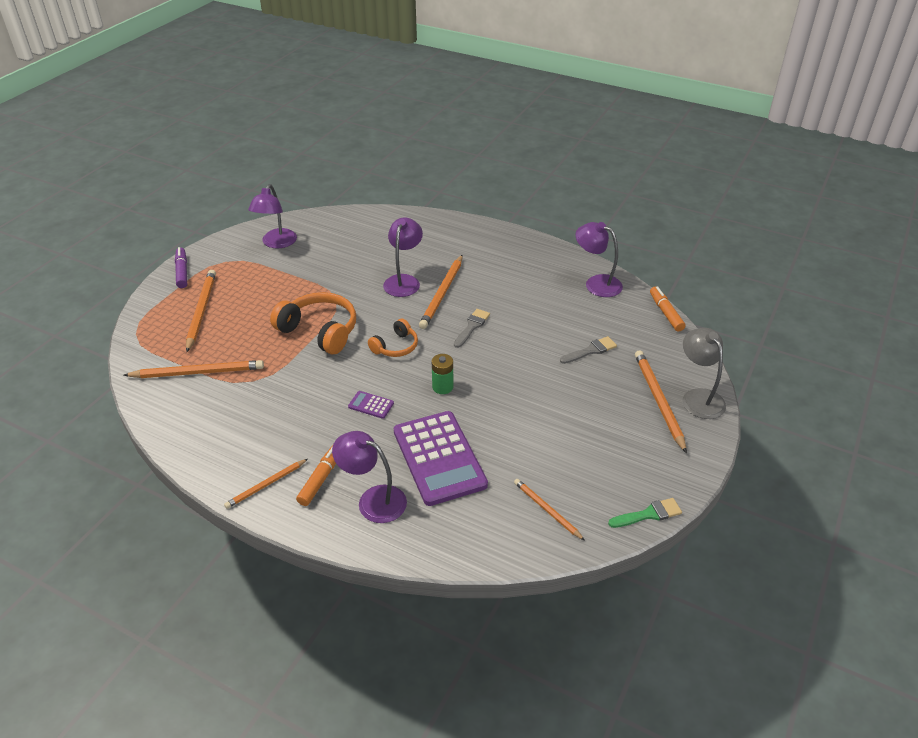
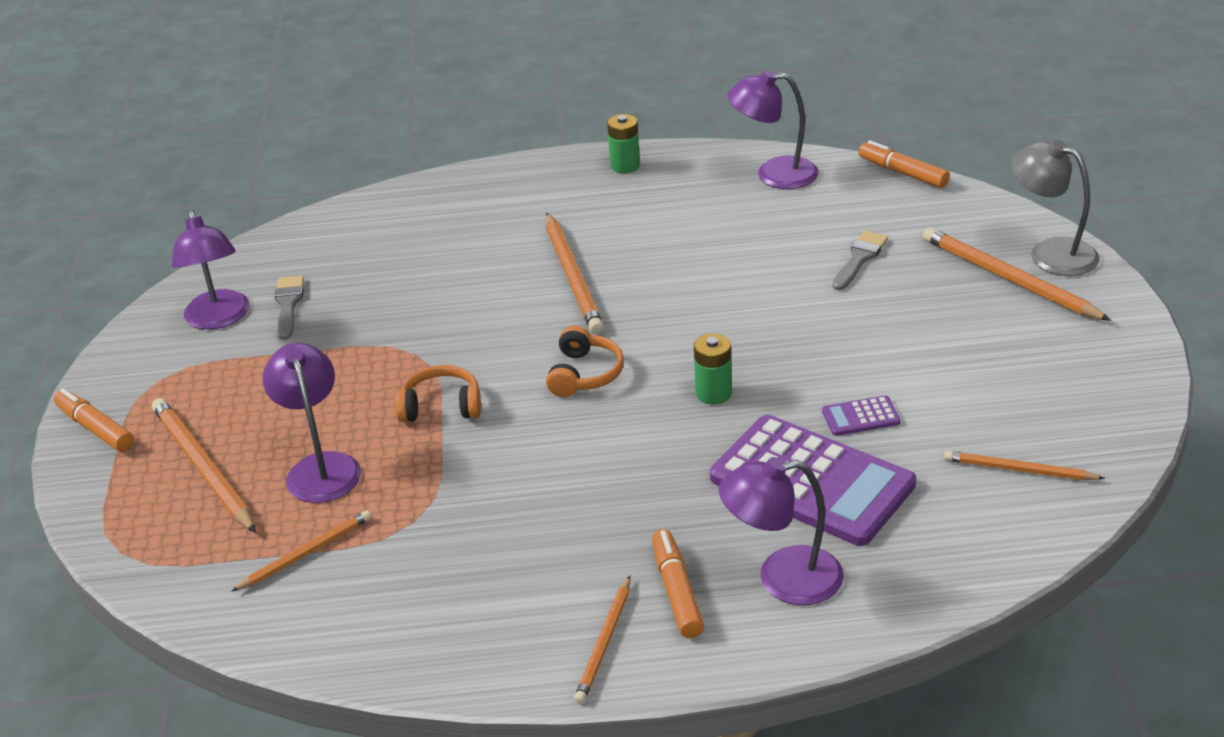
camera: 30 degrees left, 5 degrees down
(182, 272) = (95, 428): purple marker -> orange marker
(198, 372) = (306, 553): orange pencil -> orange pencil, size x0.60
(319, 331) = (441, 407): orange headphones -> orange headphones, size x0.58
(371, 405) = (637, 464): purple calculator -> purple calculator (860, 417)
(404, 281) = (494, 284): purple lamp -> purple lamp (320, 467)
(472, 327) = (666, 300): grey brush -> grey brush (288, 304)
(527, 246) = (625, 165): none -> green battery
(648, 514) = (1140, 411): green brush -> none

